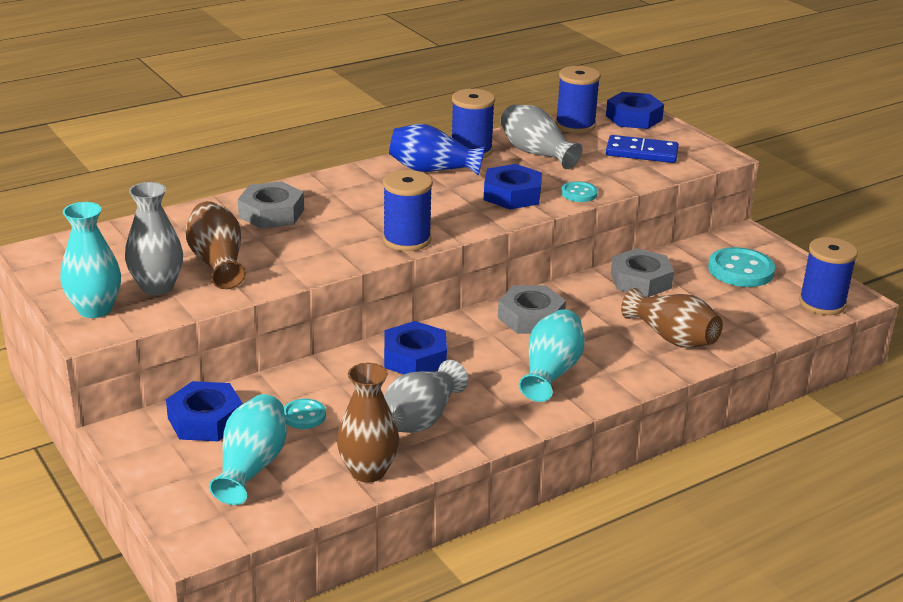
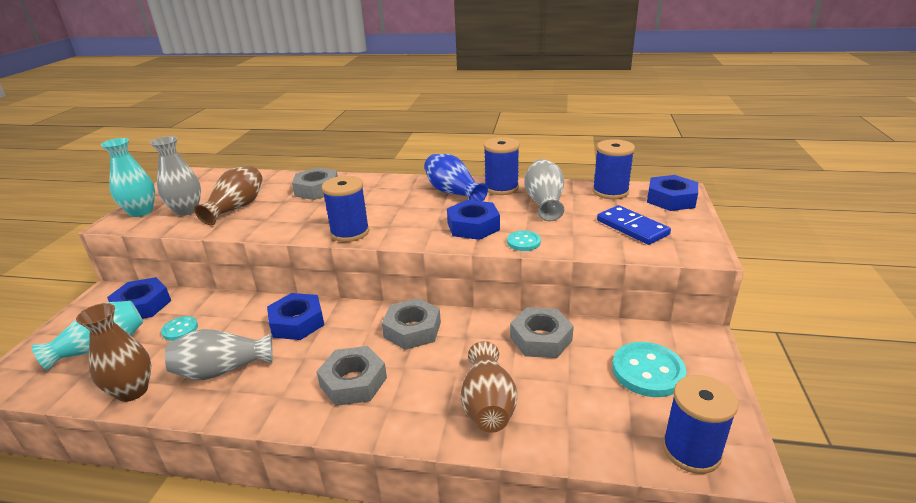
camera: 45 degrees right, 0 degrees up
(551, 372) = (353, 382): turquoise vase -> grey nut

